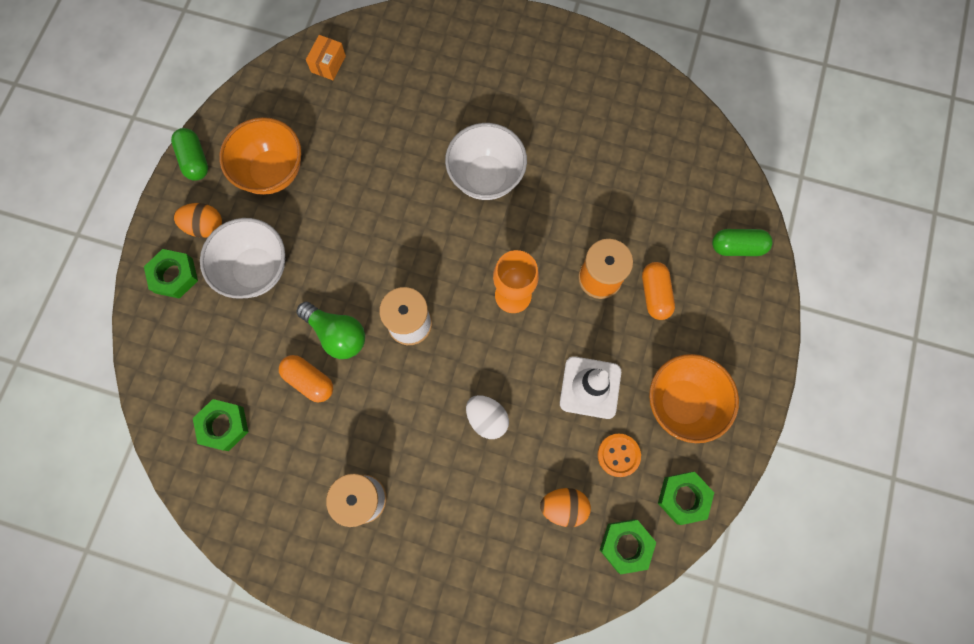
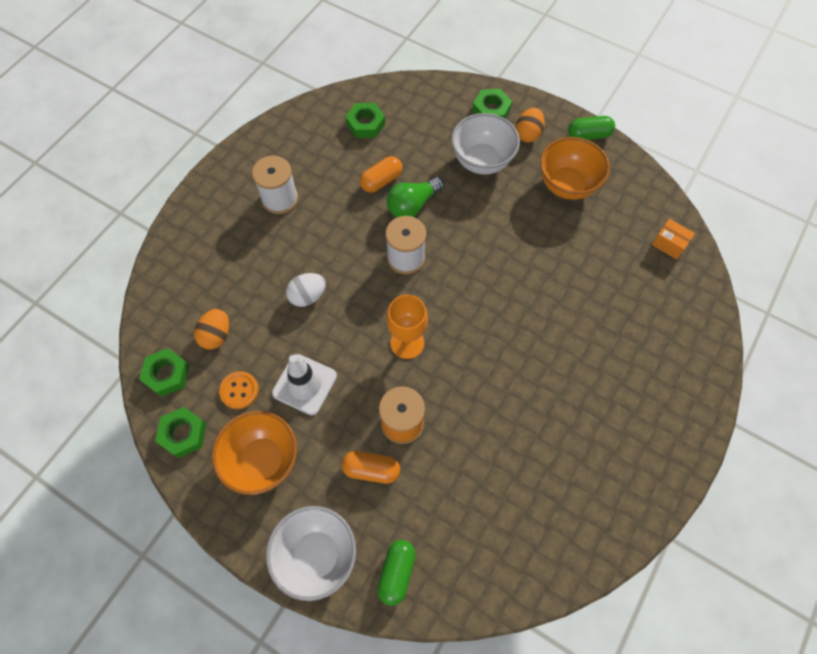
camera: 105 degrees right, 10 degrees down
(486, 177) = (527, 349): white bowl -> white bowl (316, 555)

